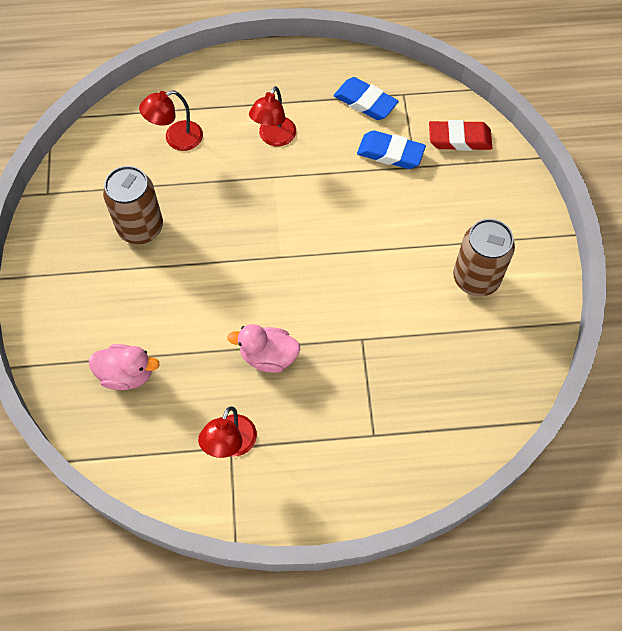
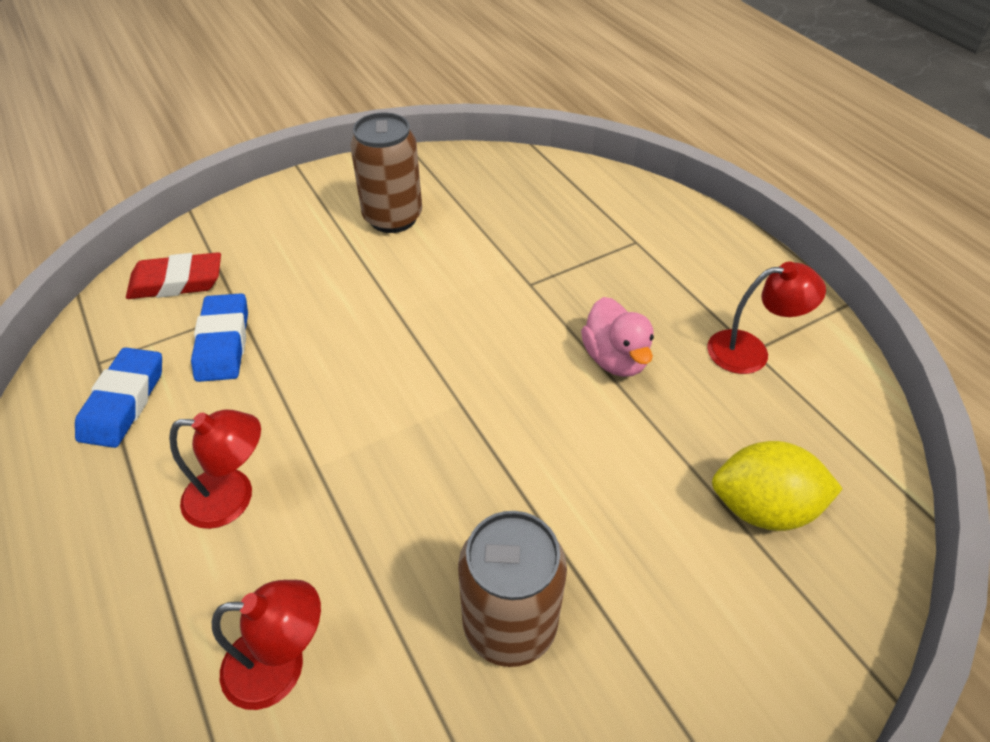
camera: 115 degrees left, 15 degrees down
(127, 374) = (763, 508): pink duck -> yellow lemon
(176, 139) = (281, 666): red lamp -> red lamp turned 45 degrees counterclockwise
(459, 139) = (177, 282): red eraser -> red eraser turned 75 degrees counterclockwise

